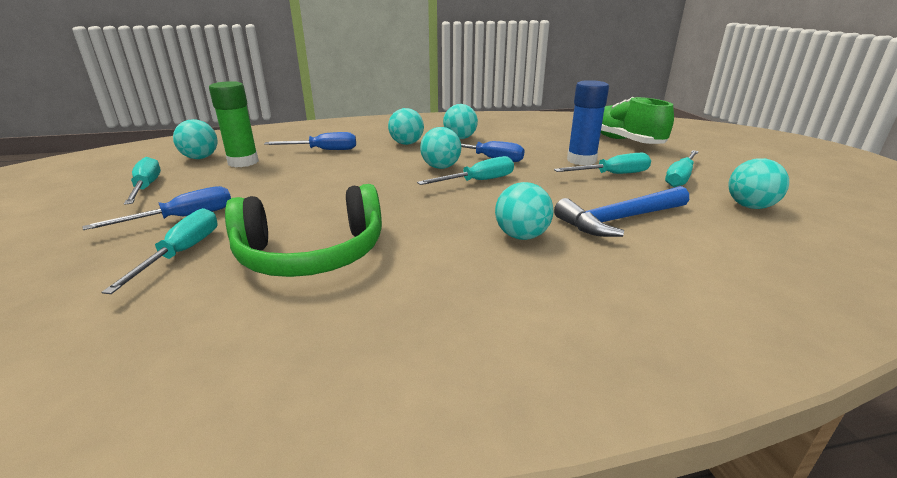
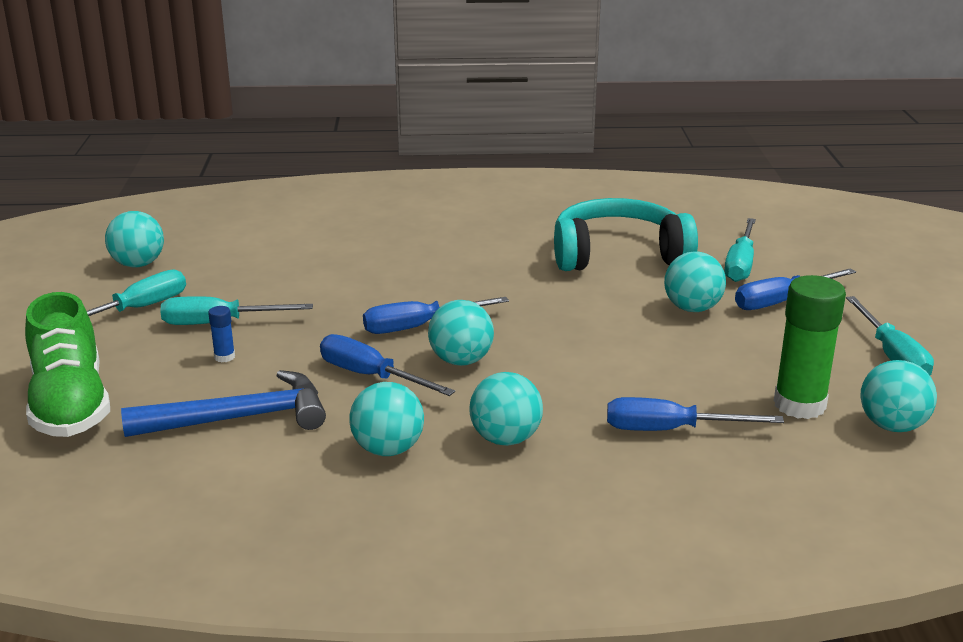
camera: 170 degrees left, 0 degrees up
(311, 254) = (618, 254): green headphones -> turquoise headphones
(478, 181) = (418, 327): turquoise screwdriver -> blue screwdriver
(521, 236) = (417, 254): turquoise ball -> turquoise ball (692, 308)
(581, 160) = (224, 357): blue glue stick -> blue glue stick, size x0.43
(620, 219) = (301, 262): blue hammer -> blue hammer (239, 418)

